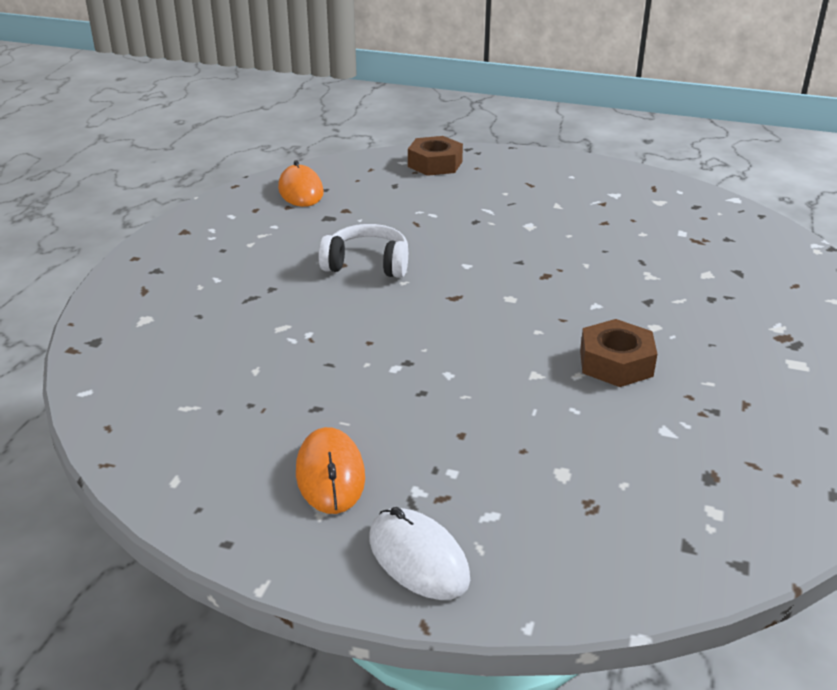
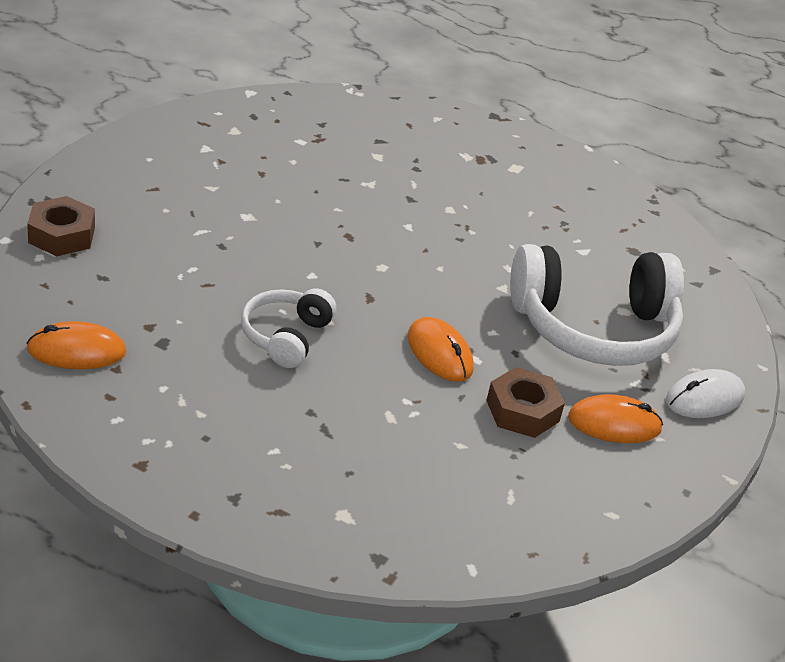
camera: 85 degrees left, 5 degrees up
(391, 344) = (439, 353): none -> orange mouse
(506, 448) = (593, 328): none -> white headphones
(616, 363) = (496, 244): brown nut -> brown nut (522, 411)

